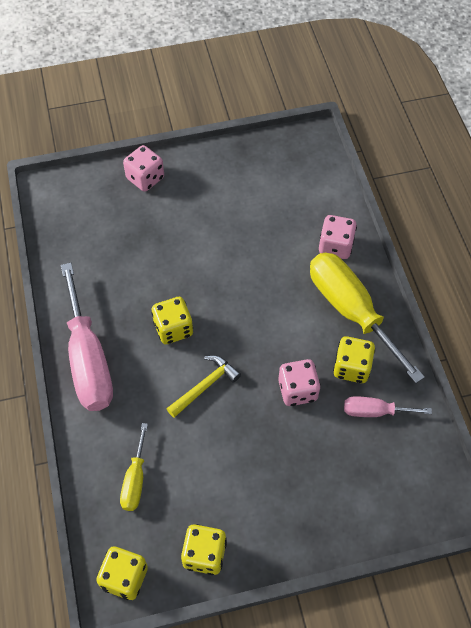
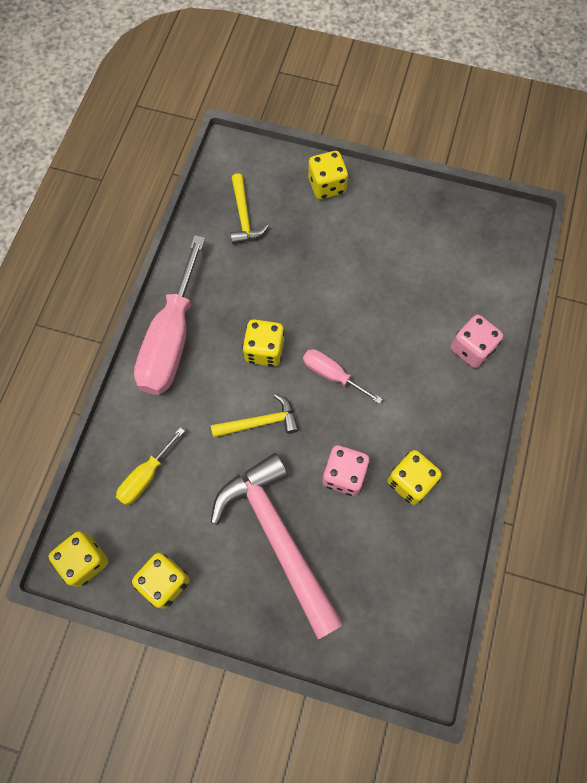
camera: 30 degrees right, 10 degrees up
(90, 233) = (244, 216): none -> yellow hammer
(145, 178) = (327, 186): pink dice -> yellow dice
(275, 467) = (278, 537): none -> pink hammer
(351, 311) = (445, 423): yellow screwdriver -> none
(374, 411) = (406, 538): pink screwdriver -> pink screwdriver (332, 375)

